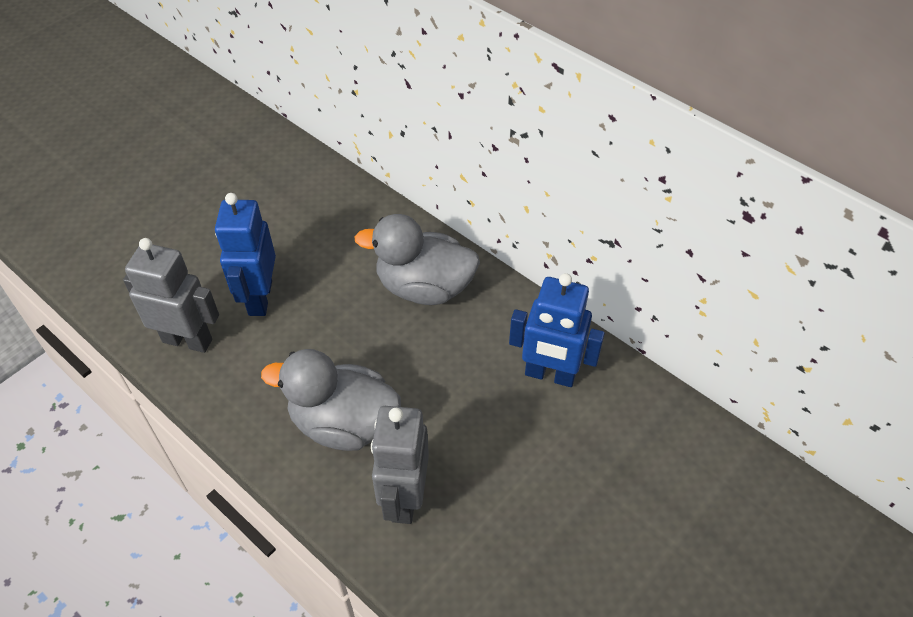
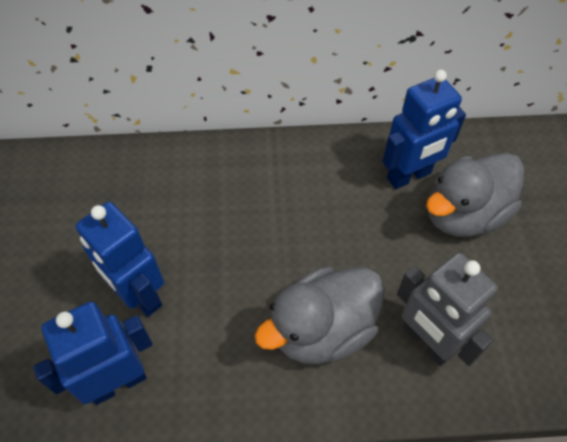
camera: 45 degrees left, 5 degrees up
(188, 340) = (118, 382): grey robot -> blue robot
(424, 287) = (258, 185): grey duck -> grey duck (463, 214)

